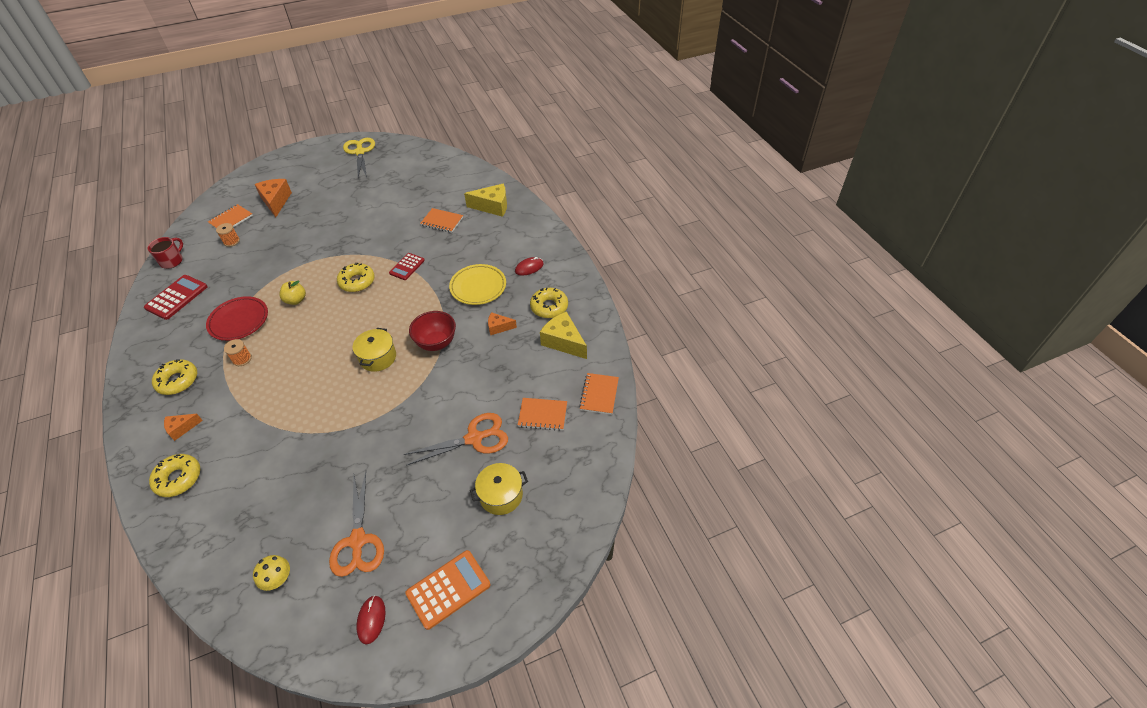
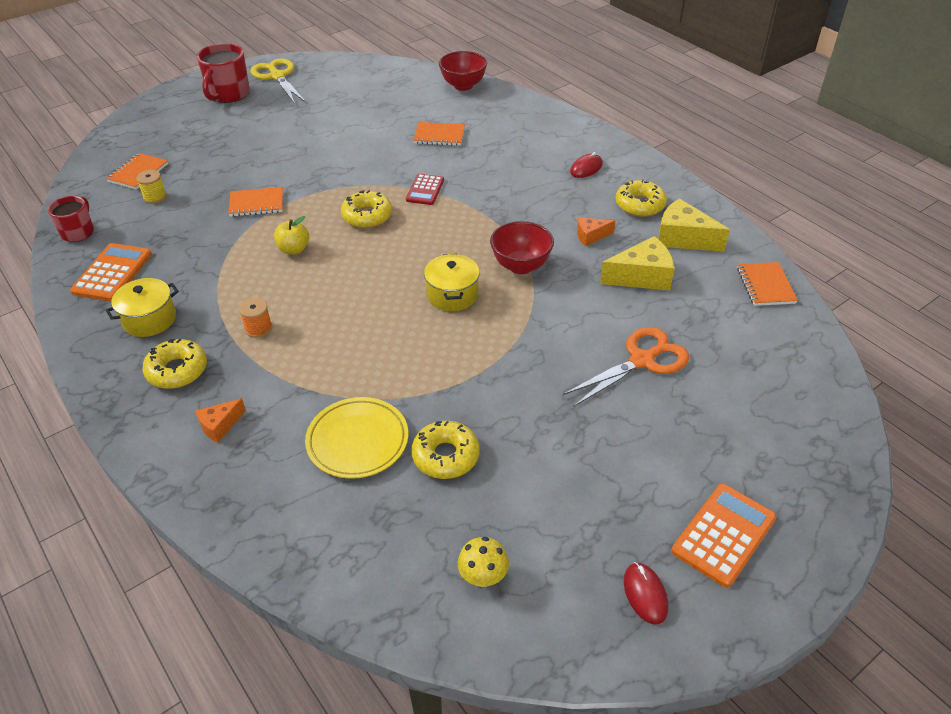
camera: 15 degrees left, 5 degrees down
(176, 297) = (112, 273): red calculator -> orange calculator
(178, 478) = (254, 487): yellow donut -> yellow donut (445, 456)
(231, 241) = (155, 197): orange spool -> yellow spool
(239, 321) = (225, 285): red plate -> none
(276, 201) = (192, 144): orange cheese -> none
(320, 163) = (228, 94): none -> red mug
(358, 541) = (564, 506): orange scissors -> none
(478, 287) = (534, 198): yellow plate -> yellow plate (357, 441)
(482, 180) = (463, 86): none -> red bowl
(492, 206) = (495, 112): yellow cheese -> yellow cheese (642, 277)
(501, 495) = (719, 416): yellow pot -> yellow pot (149, 319)
(542, 415) = (711, 319): orange notebook -> orange notebook (256, 204)

